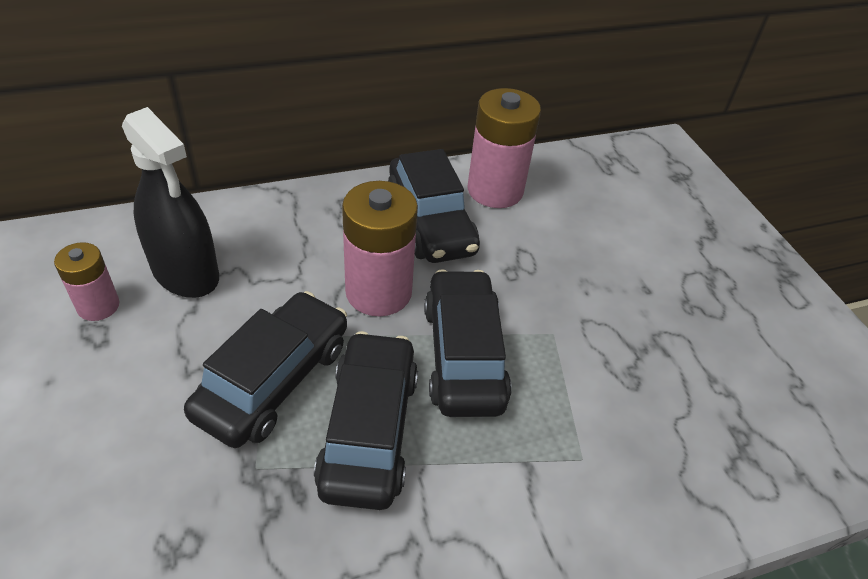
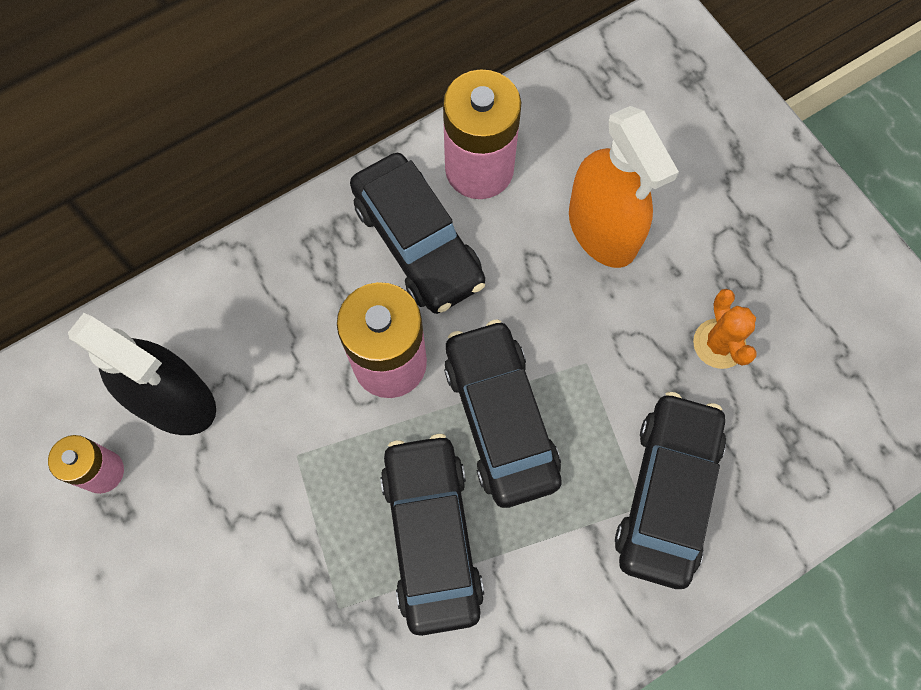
camera: 10 degrees left, 25 degrees up
(274, 380) = (320, 507): black car -> black car (667, 493)
(588, 248) = (602, 229): none -> orange spray bottle
(679, 349) = (719, 344): none -> orange cactus

